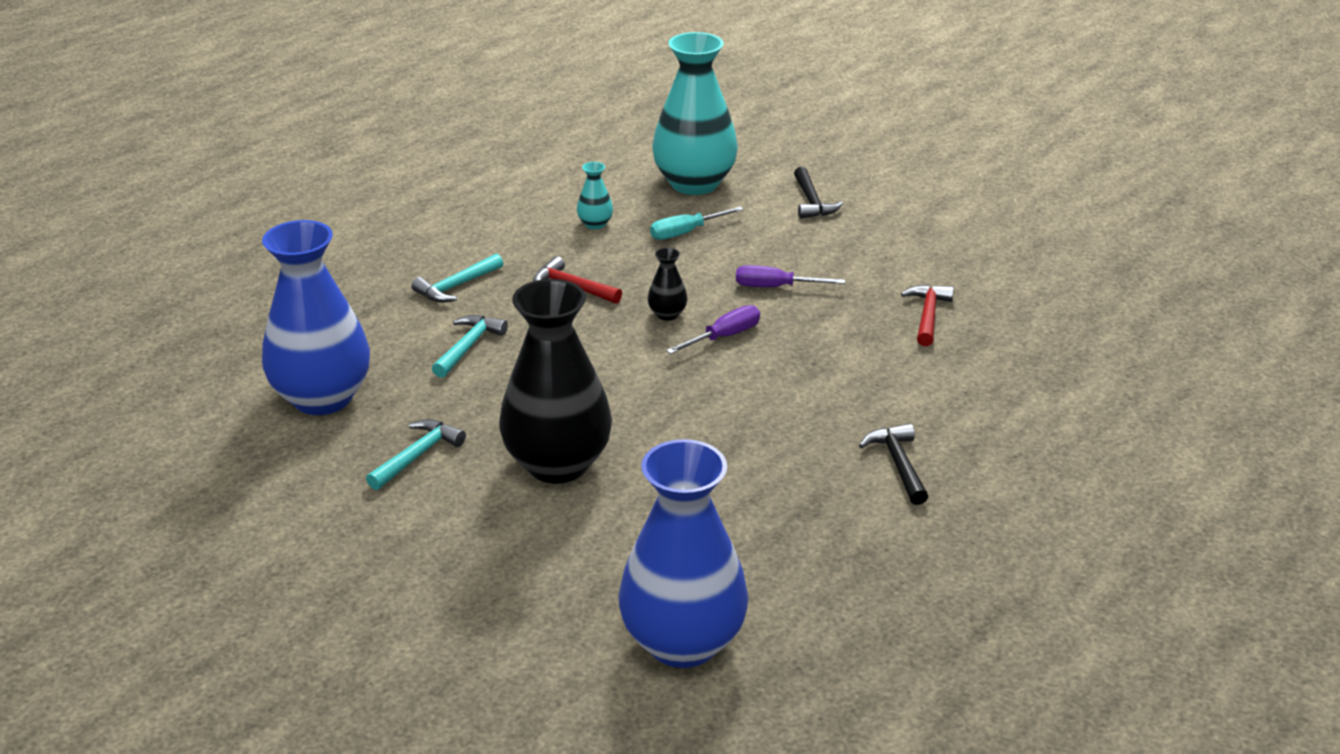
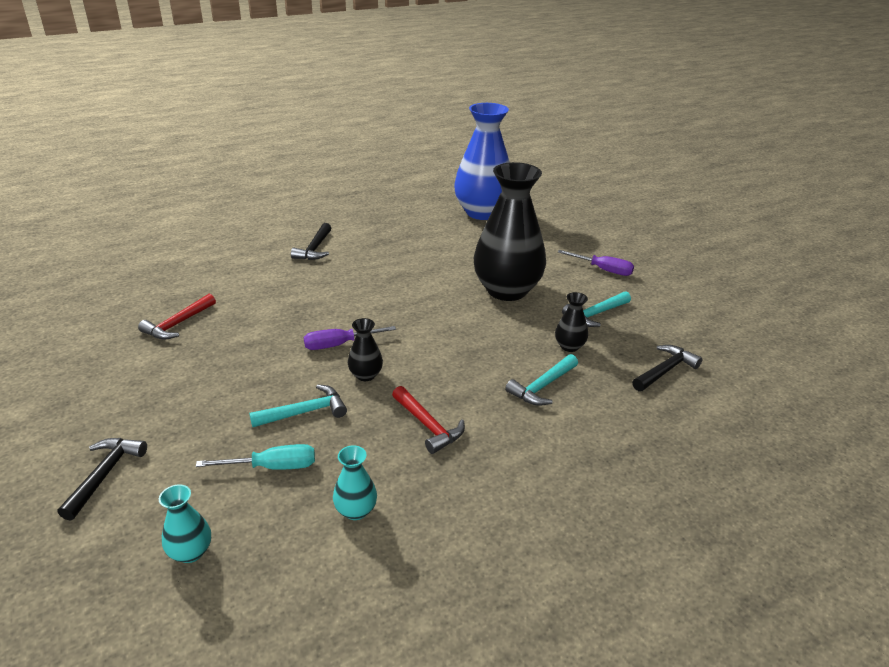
camera: 160 degrees left, 0 degrees up
(322, 398) = (665, 370): blue vase -> black hammer
(446, 400) = (569, 346): none -> black vase
(456, 286) = (538, 457): turquoise hammer -> turquoise hammer (305, 412)
(694, 183) = (190, 552): turquoise vase -> turquoise vase, size x0.41
(775, 287) = (257, 378): purple screwdriver -> purple screwdriver (603, 270)

